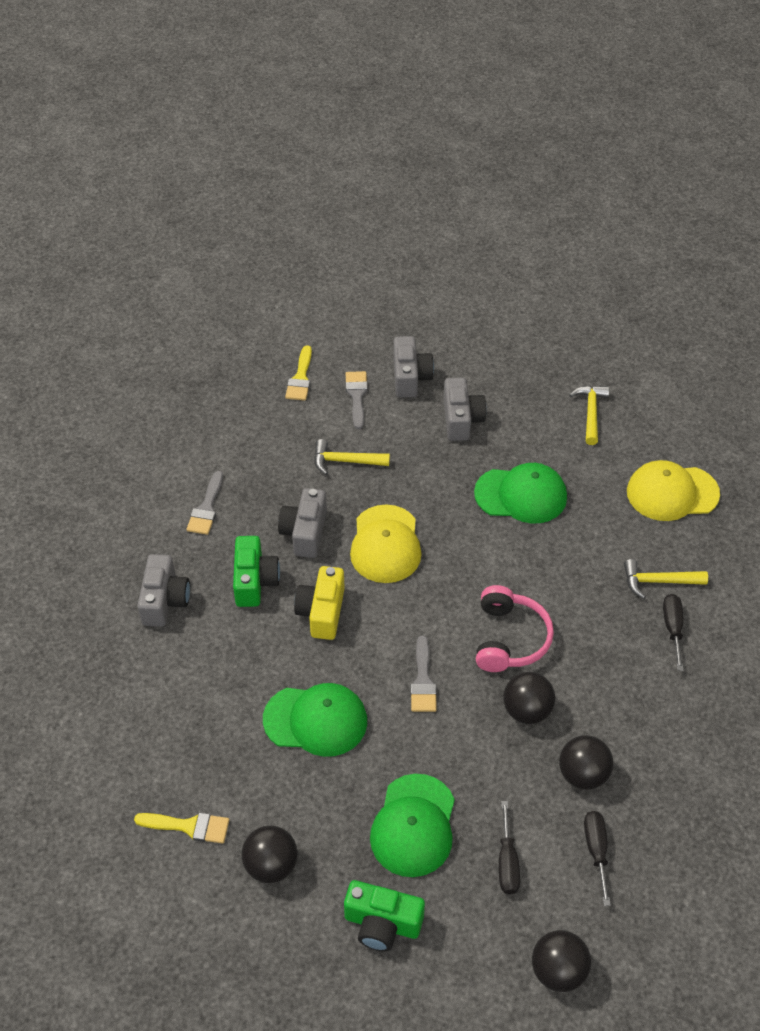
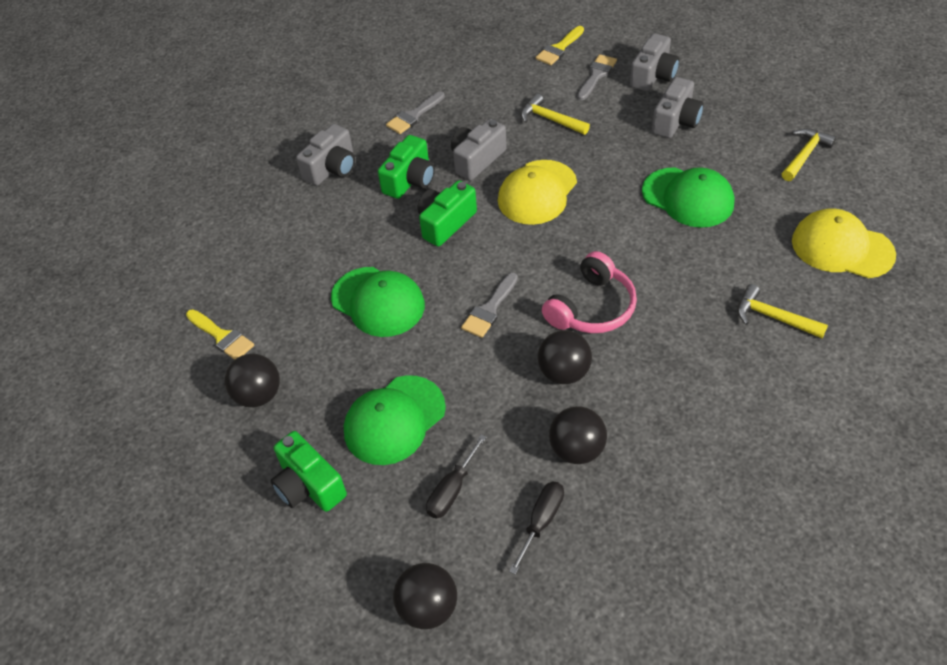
camera: 35 degrees right, 0 degrees up
(322, 612) = (445, 223): yellow camera -> green camera
(672, 628) = (759, 363): black screwdriver -> none

